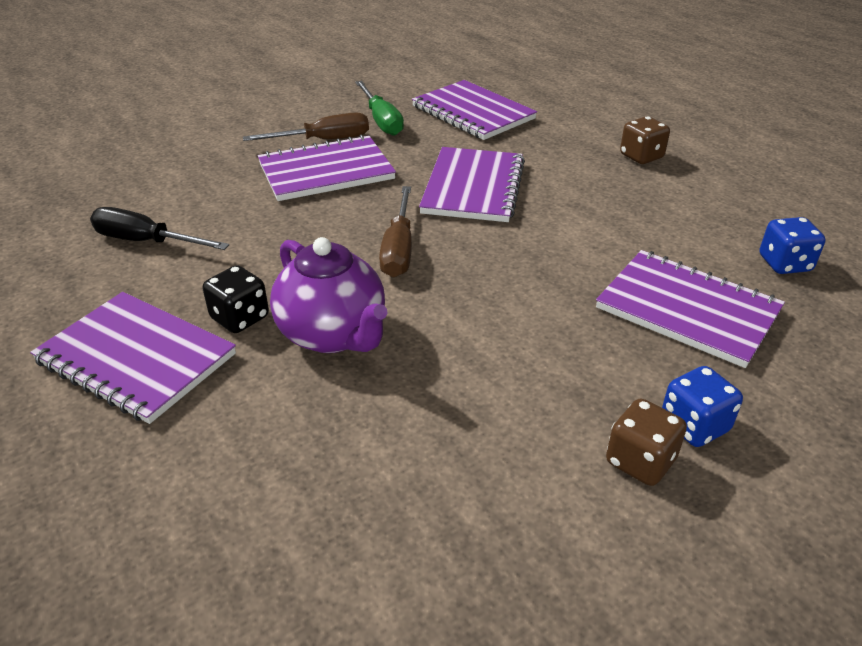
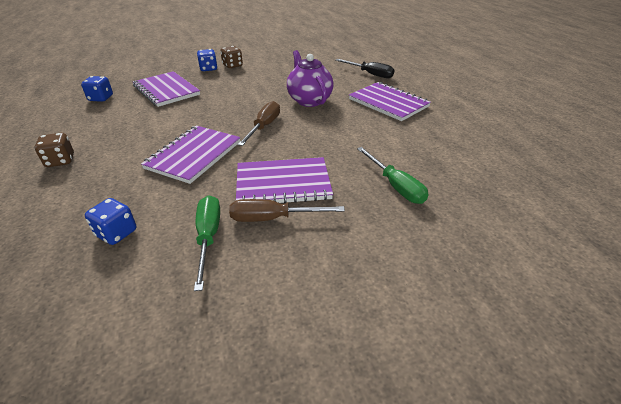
camera: 165 degrees left, 0 degrees up
(146, 242) = (401, 149): black screwdriver -> black screwdriver (370, 74)
(174, 188) = (395, 186): none -> green screwdriver
(240, 318) = (347, 110): black dice -> none
(473, 113) = (116, 233): purple notebook -> blue dice

